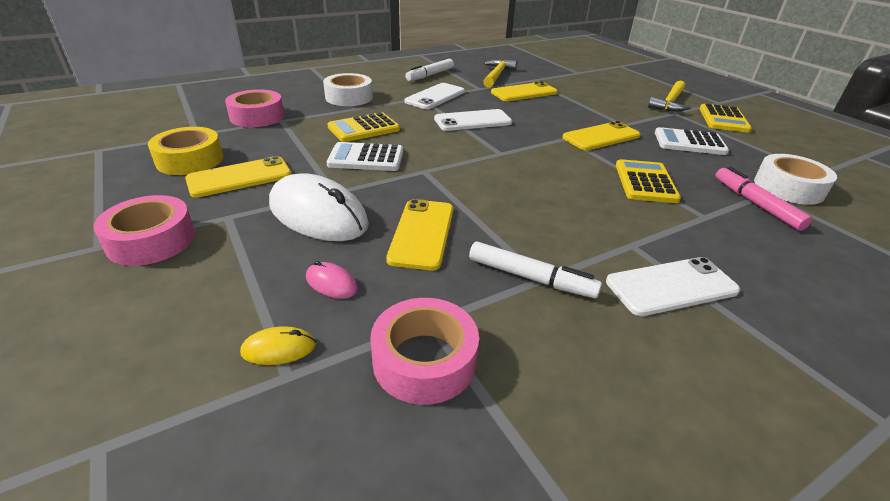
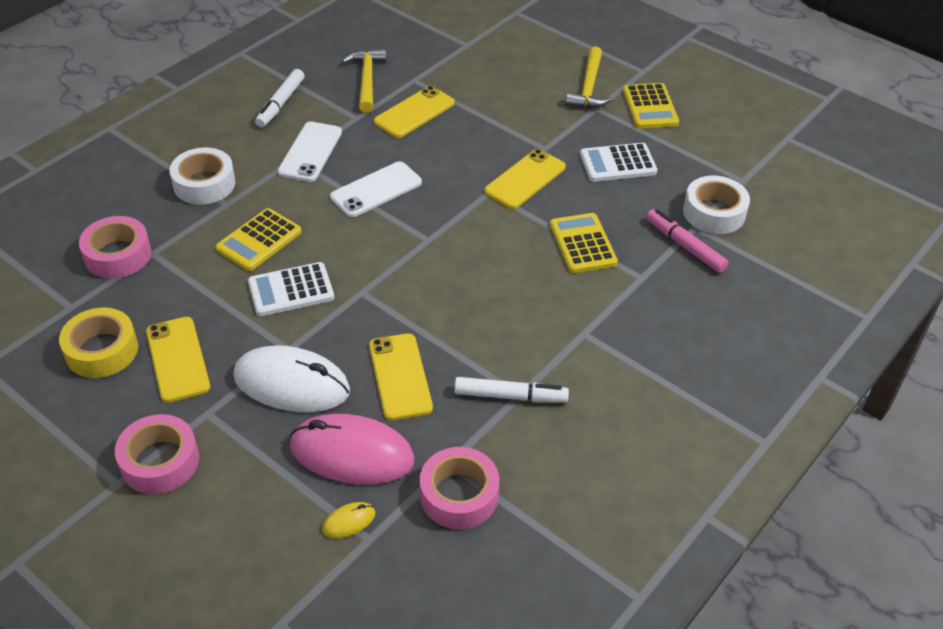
camera: 20 degrees left, 10 degrees up
(240, 177) = (178, 359): yellow phone -> yellow phone turned 60 degrees counterclockwise
(331, 283) = (352, 453): pink mouse -> pink mouse, size x2.37
(671, 286) = (621, 370): white phone -> none

